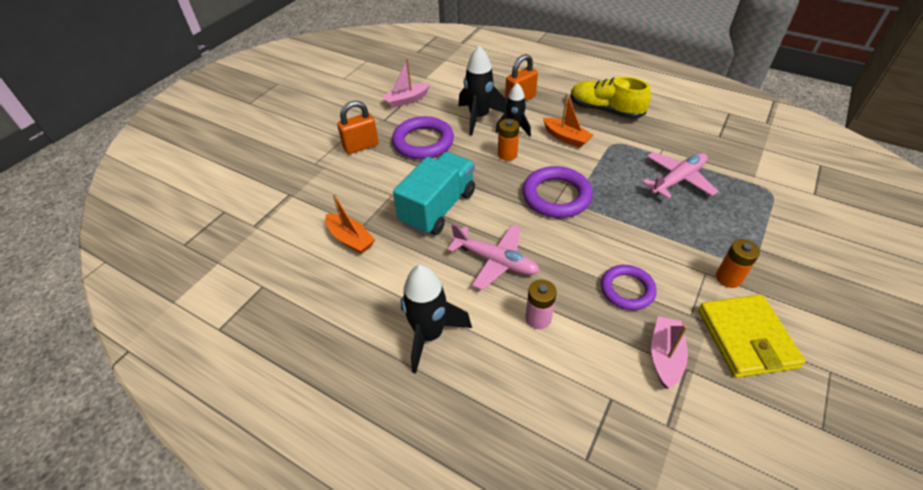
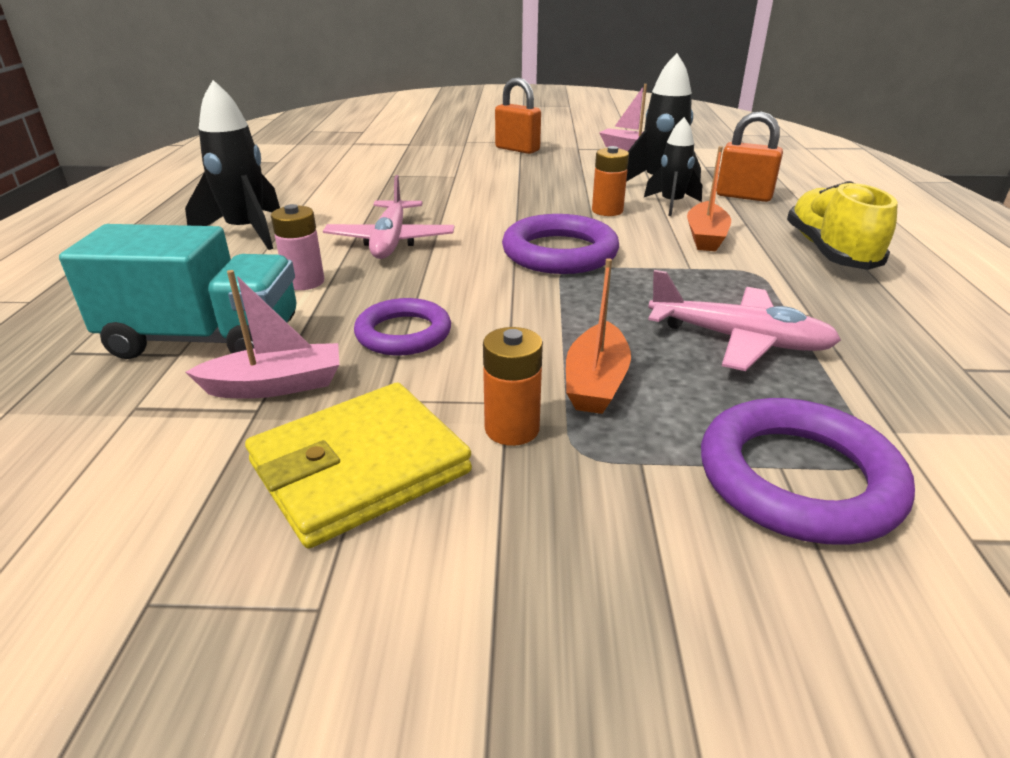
camera: 60 degrees right, 15 degrees down
(350, 239) = (366, 175): orange boat -> orange boat (596, 382)
(423, 142) = (565, 169): purple ring -> purple ring (798, 478)
(438, 208) = (456, 198): turquoise truck -> turquoise truck (205, 339)

